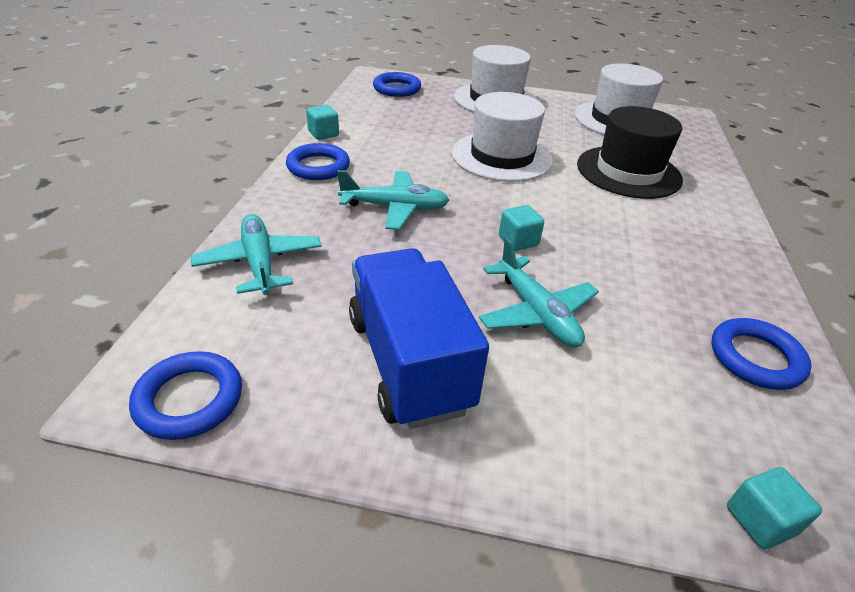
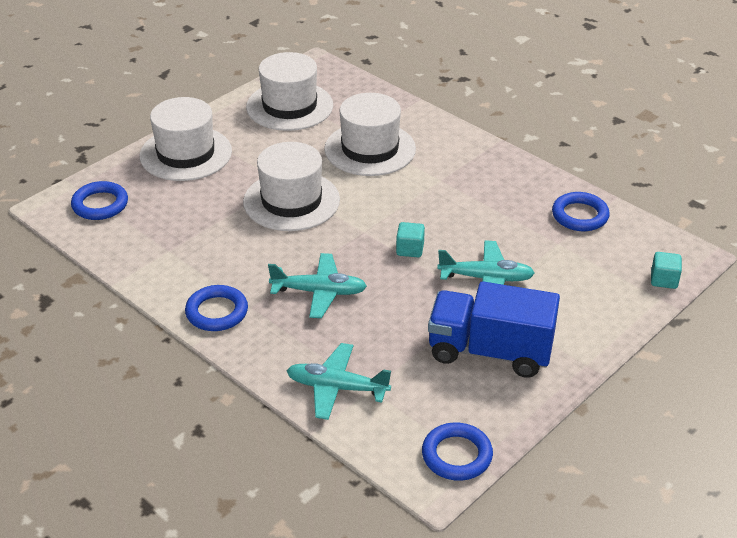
camera: 55 degrees left, 0 degrees up
(323, 134) = (155, 288): turquoise cube -> none
(395, 208) = (319, 292): turquoise plane -> turquoise plane turned 60 degrees clockwise
(628, 172) = (370, 149): black hat -> white hat

